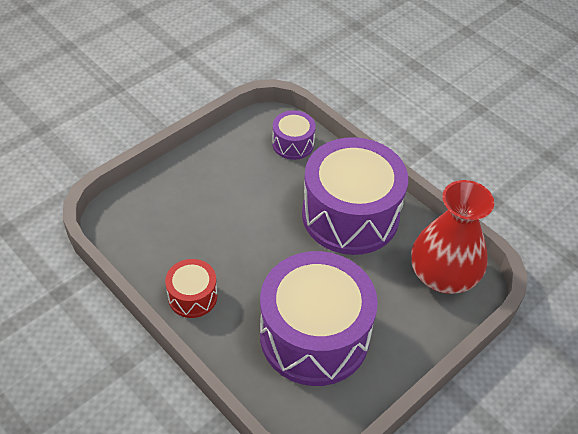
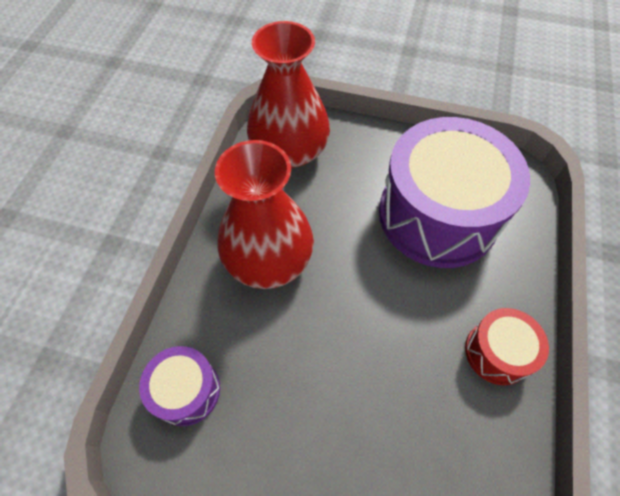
camera: 120 degrees left, 10 degrees up
(350, 215) = (268, 259): purple drum -> red vase

